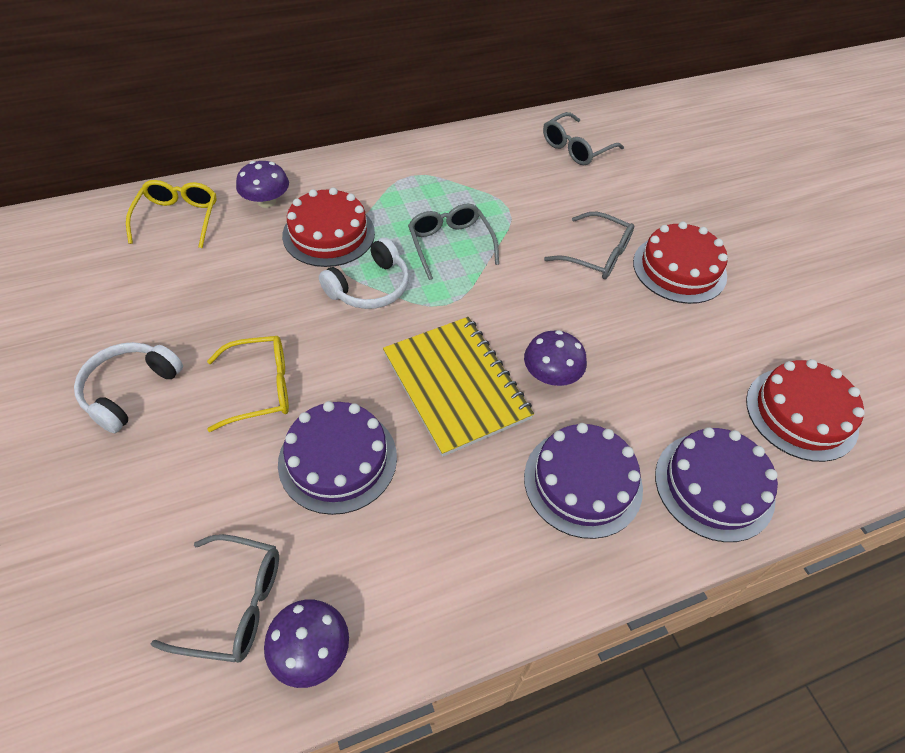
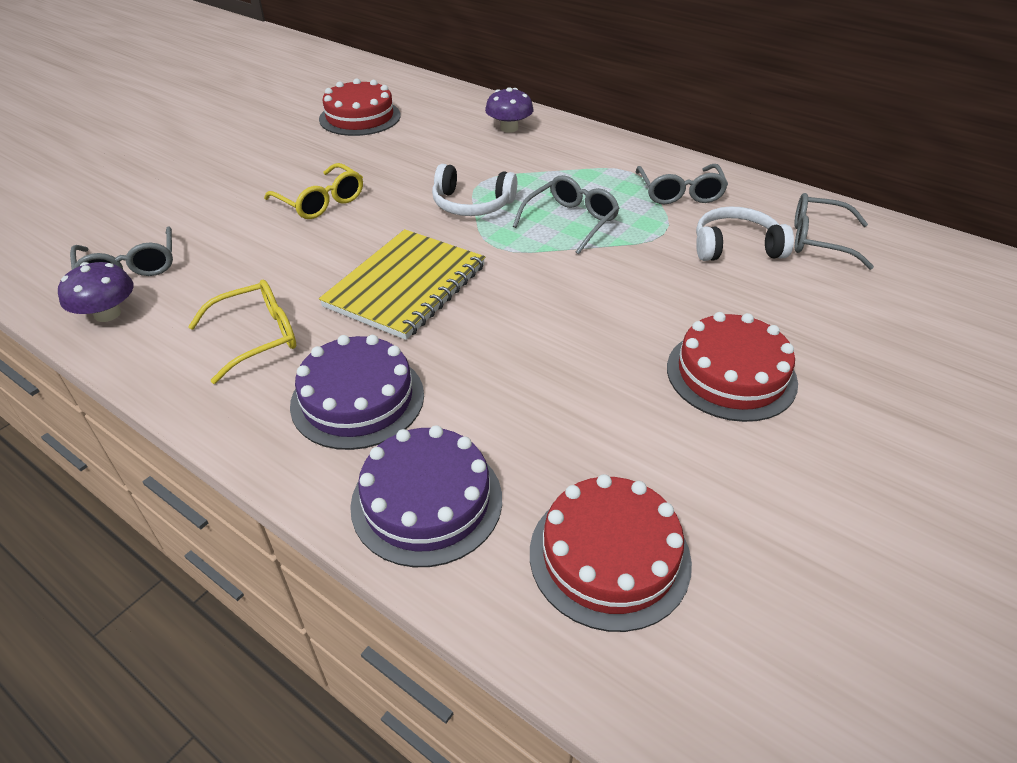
camera: 60 degrees right, 10 degrees down
(130, 390) = (277, 158): white headphones -> white headphones (735, 247)
(178, 218) = (448, 107): yellow glasses -> yellow glasses (257, 337)
(328, 234) = (508, 165): red cake -> red cake (360, 117)
(338, 459) = (281, 259): purple cake -> none
(551, 375) = (472, 334): purple mushroom -> none
(597, 255) = (672, 308): grey glasses -> grey glasses (680, 193)

